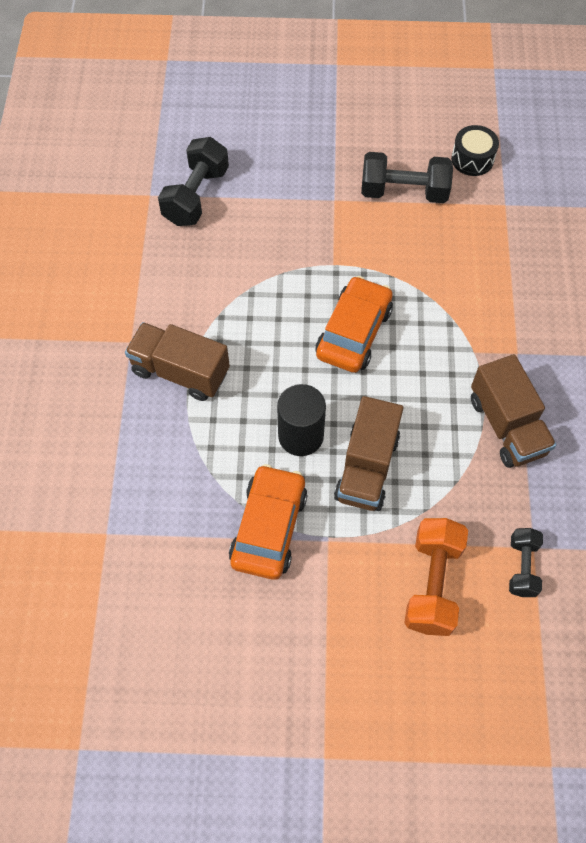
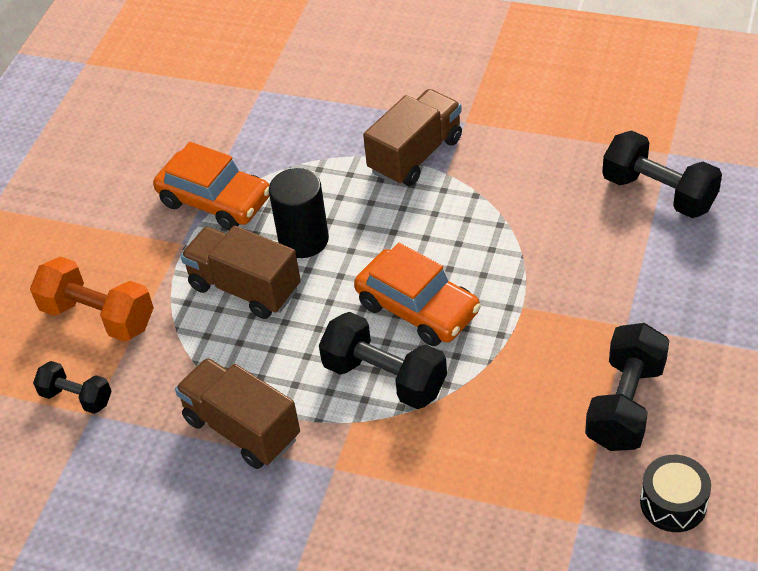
camera: 110 degrees right, 15 degrees down
(427, 339) = (384, 378): none -> black dumbbell
(507, 425) = (242, 429): brown truck -> brown truck turned 45 degrees clockwise

